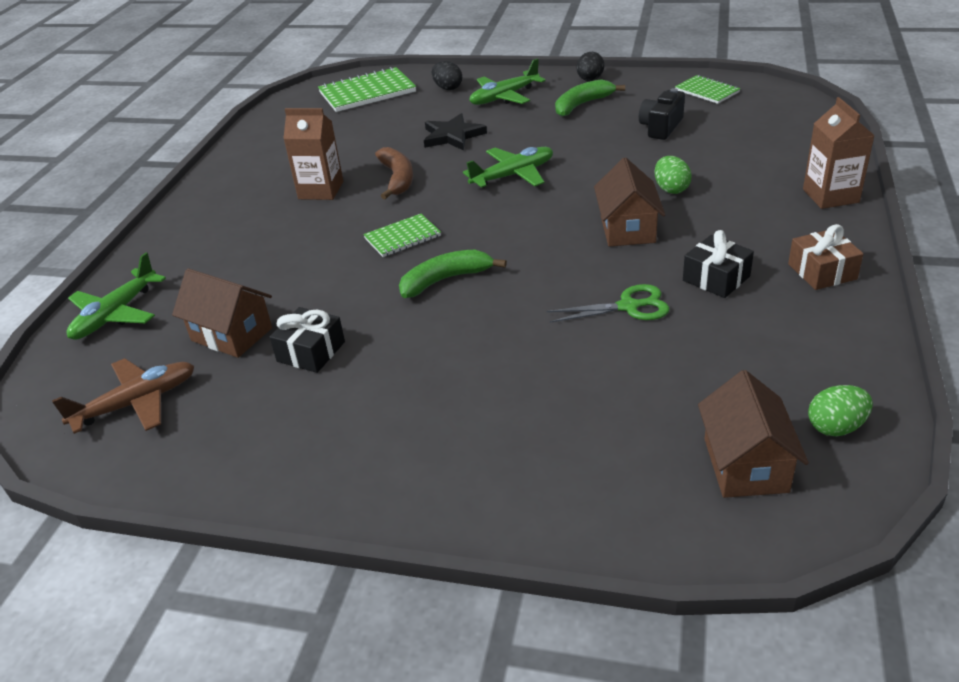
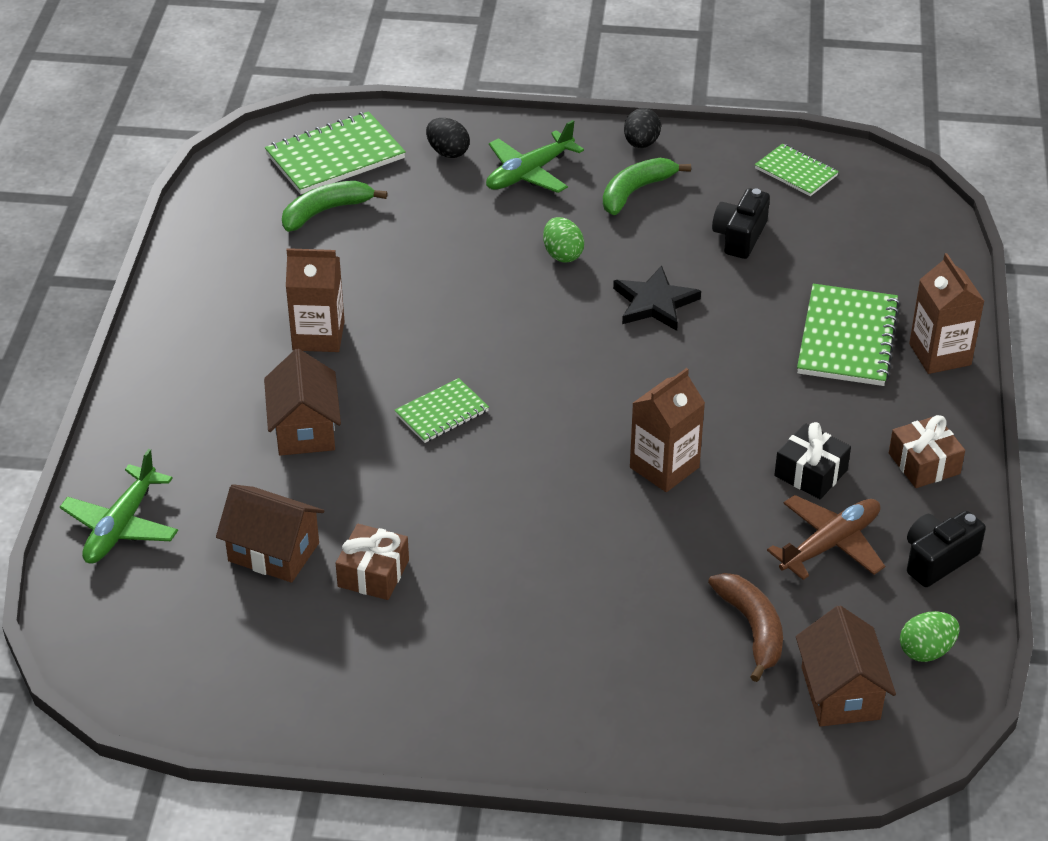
camera: 10 degrees left, 5 degrees up
(137, 403) = (195, 641): brown plane -> brown plane (830, 544)
(311, 351) = (373, 573): black gift -> brown gift
(397, 179) = (414, 318): brown banana -> brown banana (752, 628)
(445, 280) = (506, 476): green banana -> green banana (325, 211)
(452, 136) = (471, 244): black star -> black star (654, 303)
(513, 175) = (562, 315): green plane -> none
(584, 274) = (664, 467): none -> brown carton
(627, 229) = (709, 402): brown house -> brown house (305, 429)
(628, 307) = (717, 511): green scissors -> none
(671, 189) = (756, 341): green egg -> green egg (562, 254)
(749, 186) = (847, 338): none -> green notebook
(841, 347) = (938, 559): none -> black camera

